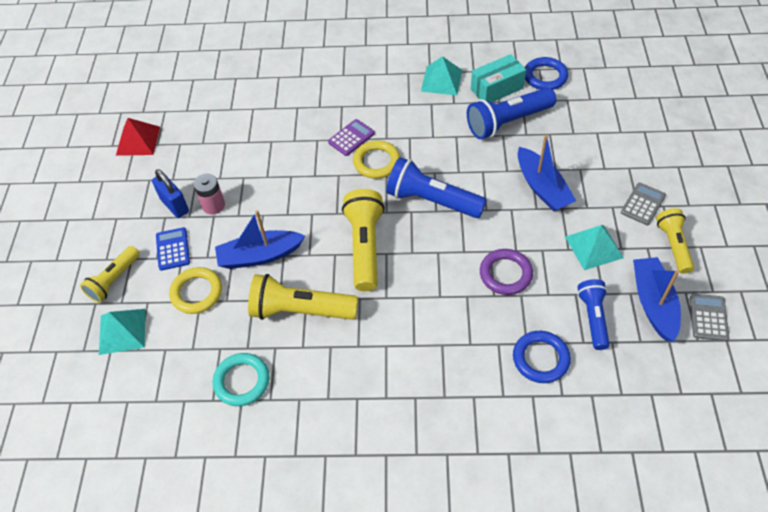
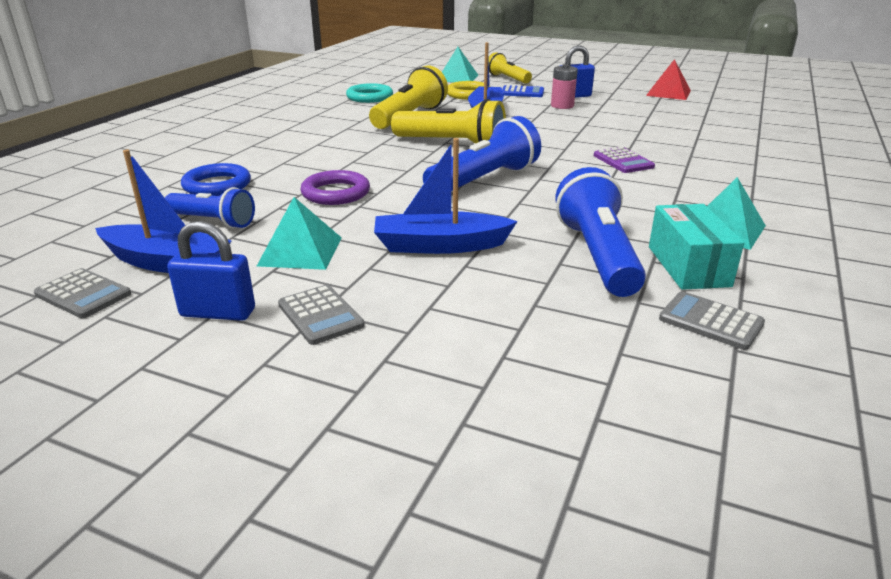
camera: 110 degrees right, 25 degrees down
(376, 162) = (572, 166): yellow ring -> none
(545, 76) = (710, 321): blue ring -> grey calculator
(673, 245) = (218, 313): yellow flashlight -> blue padlock

